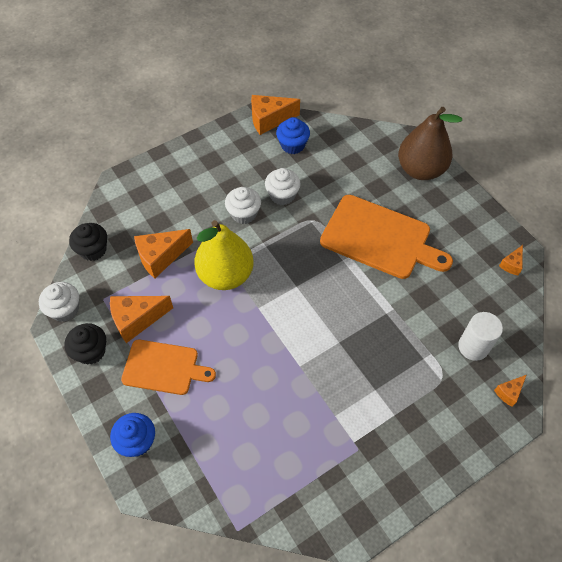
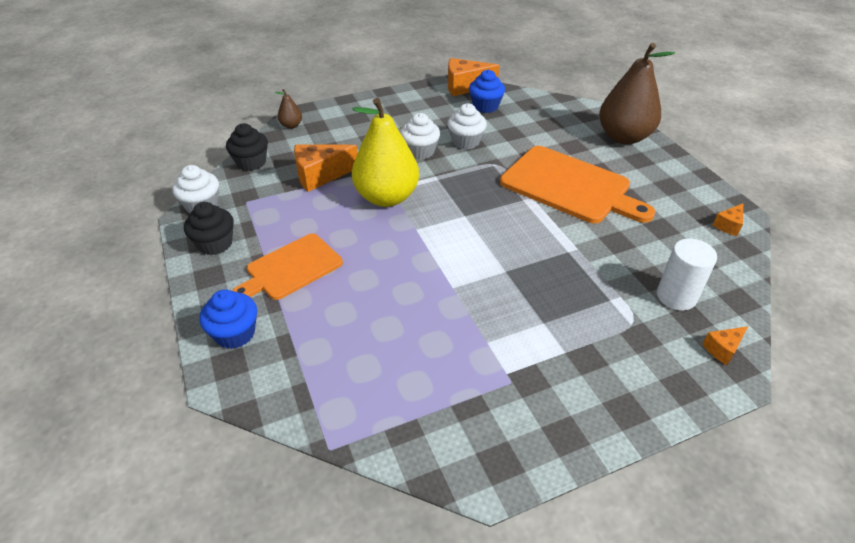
camera: 10 degrees right, 15 degrees down
(117, 196) = (291, 125): none -> brown pear
(137, 320) = (276, 223): orange cheese -> none
(164, 367) = (291, 268): orange cutting board -> orange cutting board turned 120 degrees clockwise

